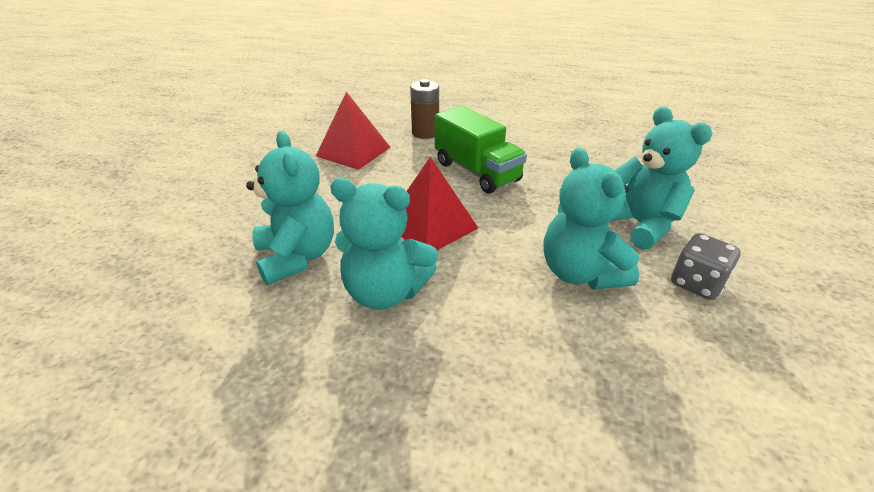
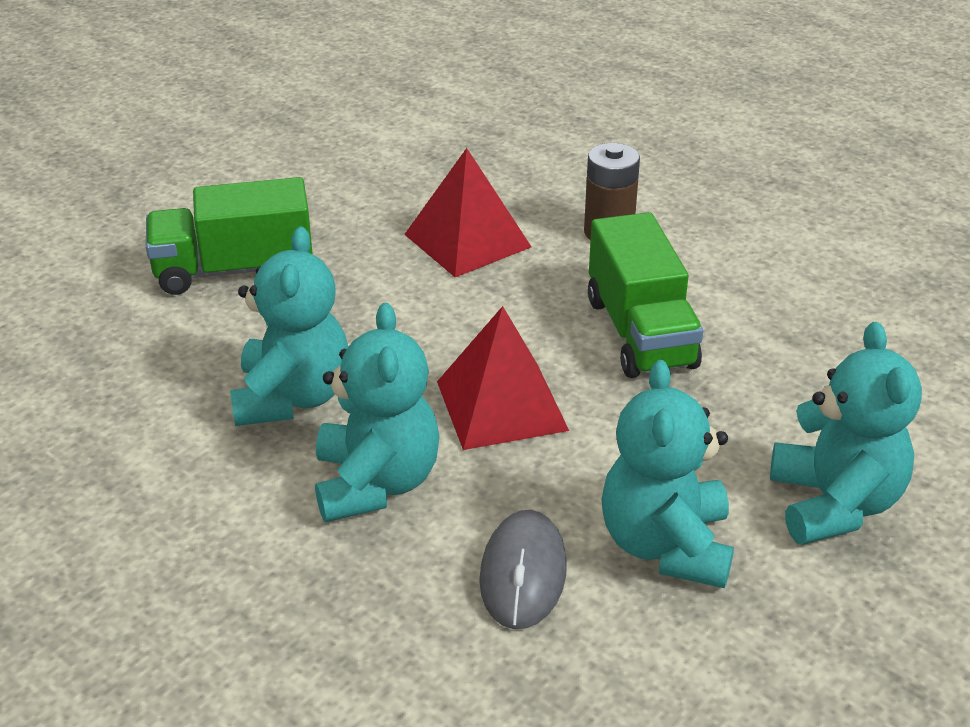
camera: 25 degrees right, 0 degrees up
(218, 196) = (234, 270): none -> green truck
(385, 292) = (376, 483): turquoise teddy bear -> turquoise teddy bear turned 135 degrees counterclockwise
(516, 317) = (523, 573): none -> grey mouse
(696, 283) = (832, 619): grey dice -> none

